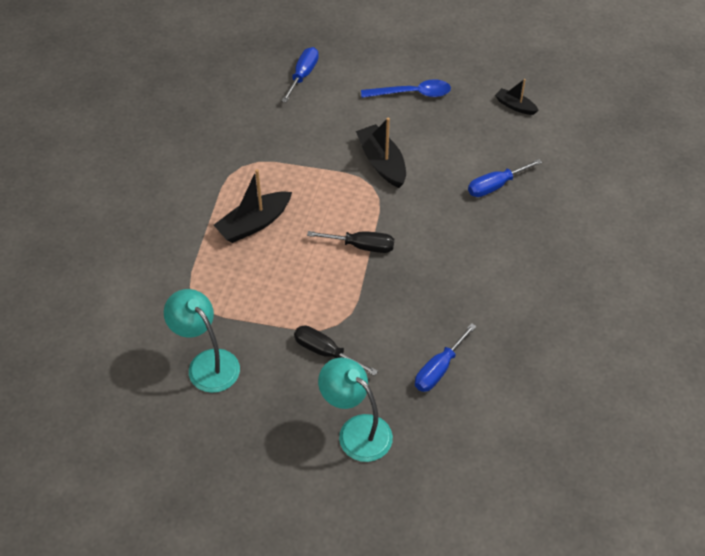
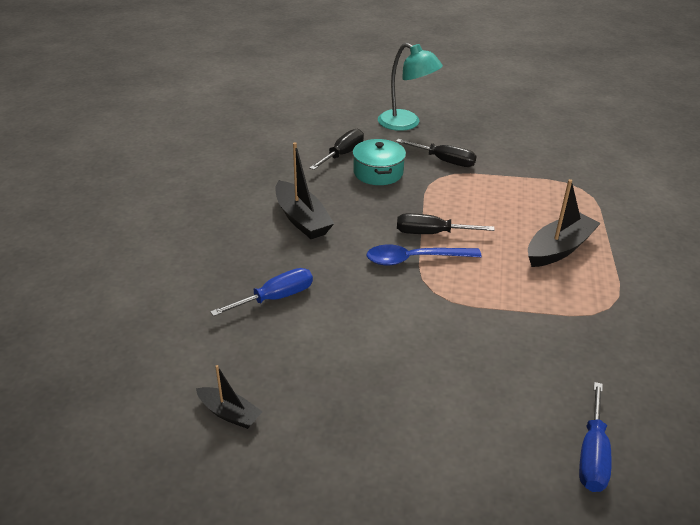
camera: 175 degrees right, 15 degrees down
(207, 363) = (544, 152): turquoise lamp -> none
(382, 162) = (427, 319): black boat -> black boat (302, 219)
(401, 335) = (378, 172): none -> turquoise pot
(412, 93) = (399, 428): blue spoon -> blue spoon (415, 259)
(438, 369) = (342, 154): blue screwdriver -> black screwdriver

